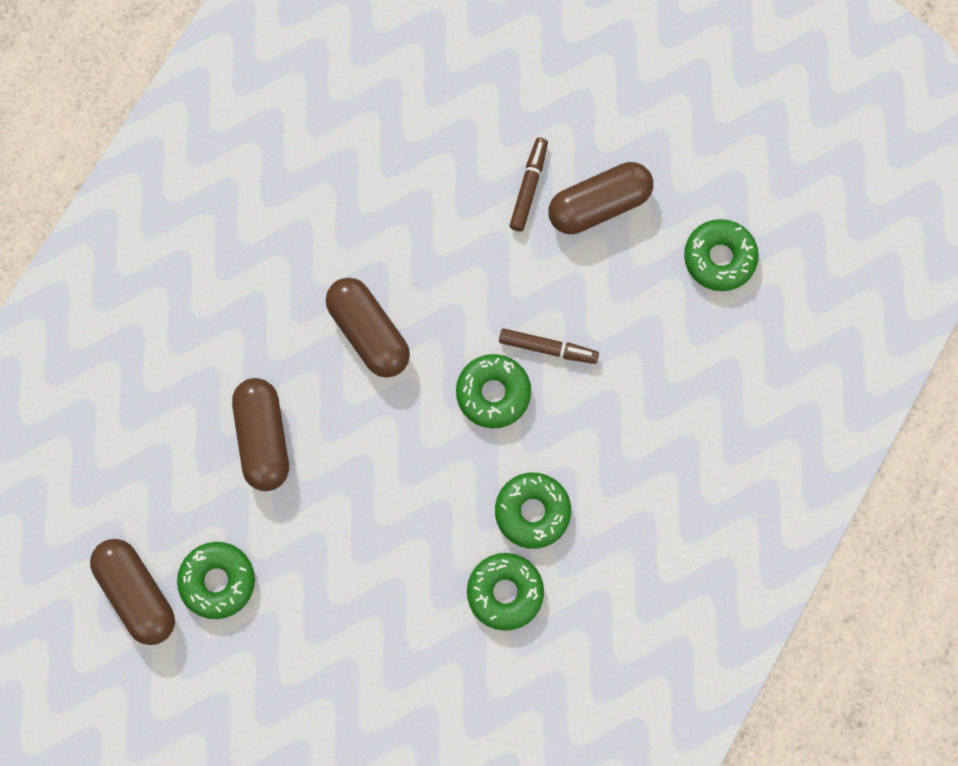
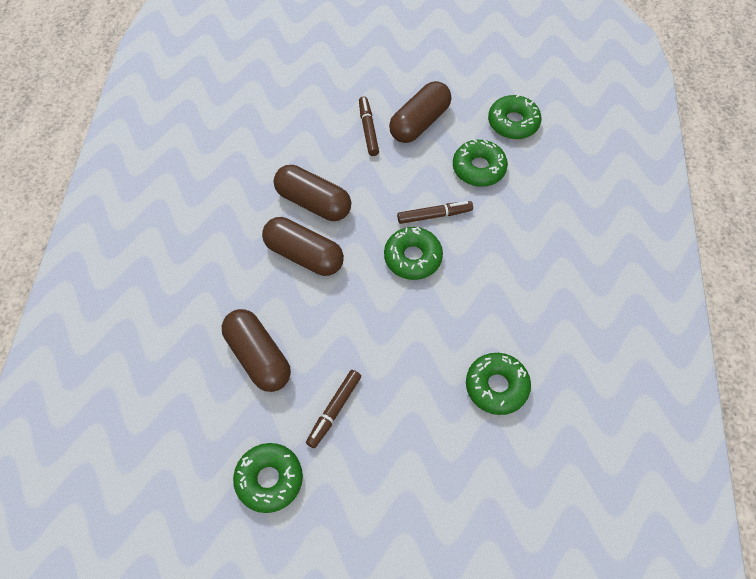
camera: 25 degrees left, 15 degrees down
(136, 594) = (205, 521): brown capsule -> brown capsule (313, 203)
(318, 537) = (334, 410): none -> brown marker
(532, 512) = (484, 322): green donut -> green donut (479, 168)

